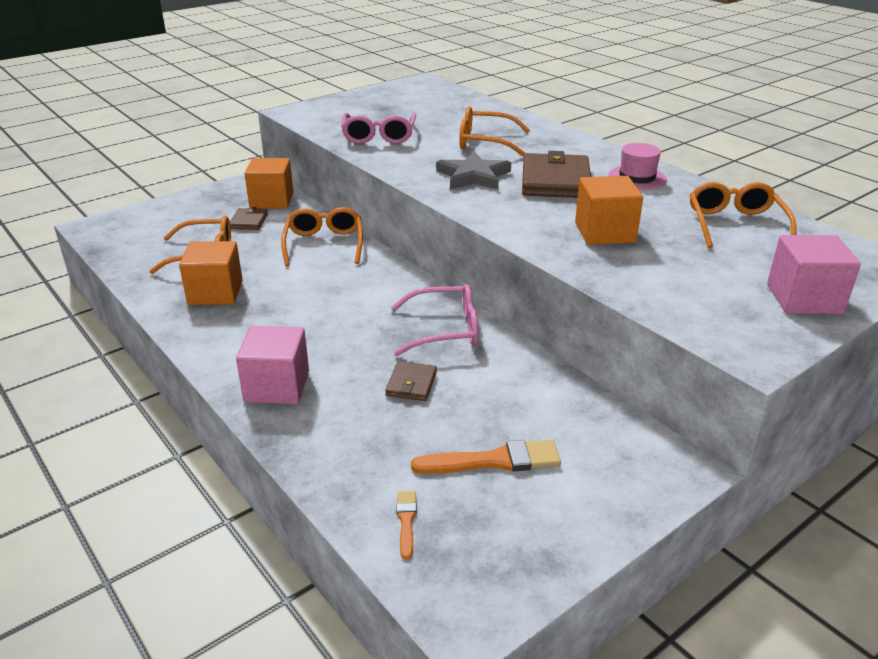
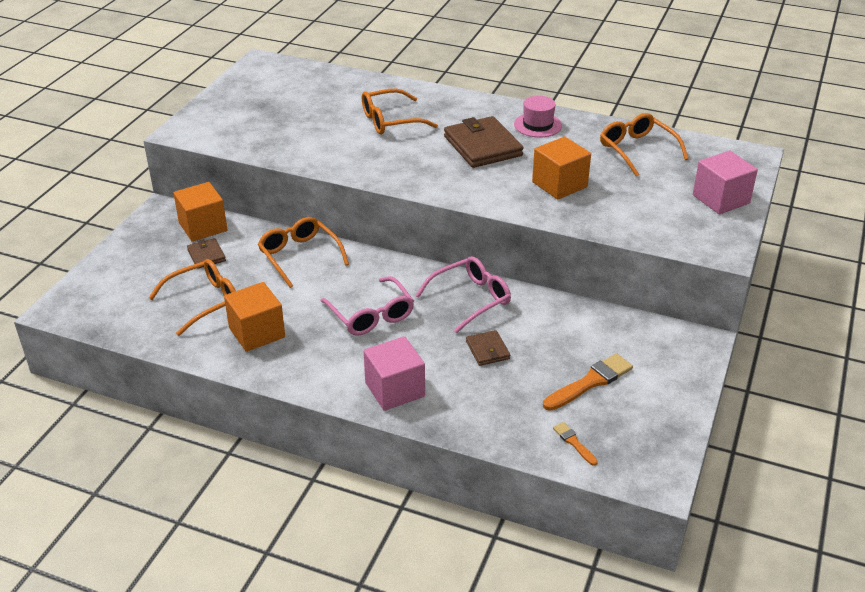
camera: 30 degrees left, 5 degrees up
(379, 136) = (294, 139): pink glasses -> pink glasses (371, 315)
(473, 176) = (416, 160): grey star -> none

